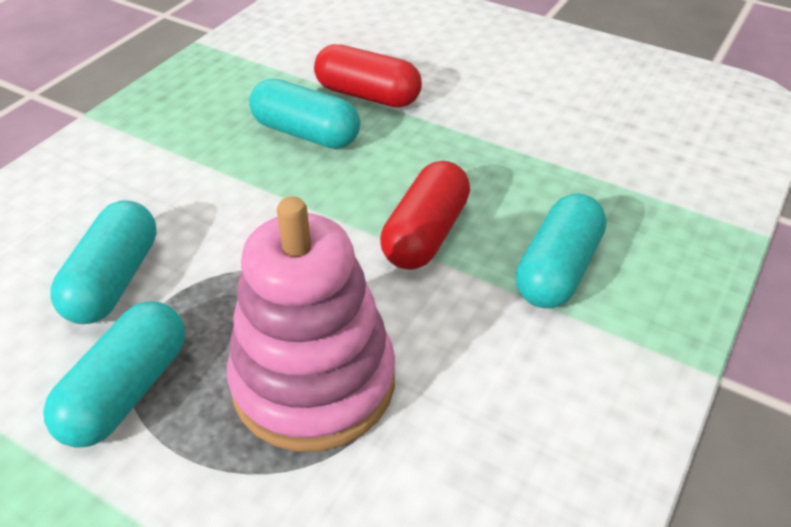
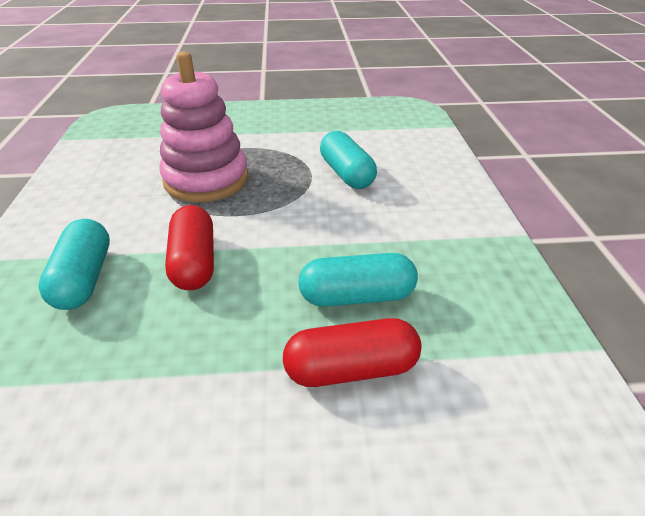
camera: 145 degrees right, 5 degrees down
(126, 391) = (285, 151): turquoise capsule -> none

